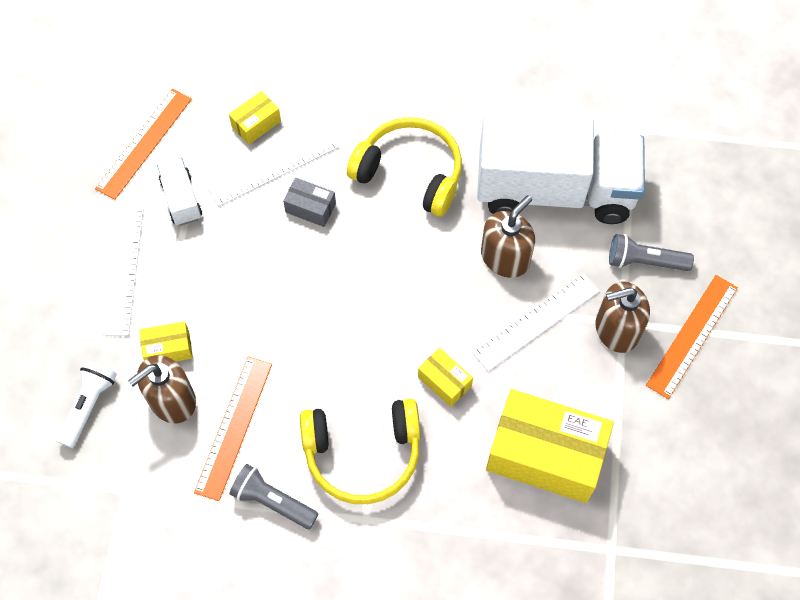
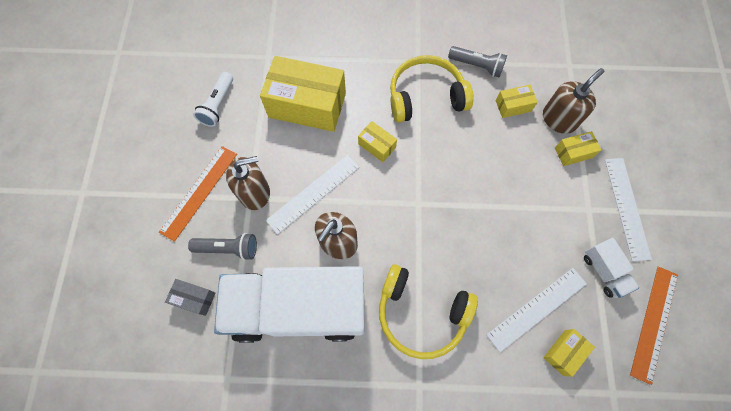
camera: 175 degrees right, 5 degrees up
(88, 405) = (613, 112): white flashlight -> white flashlight (218, 105)
(234, 427) = (513, 106): orange ruler -> yellow box
(310, 208) = (498, 272): grey box -> grey box (194, 298)

